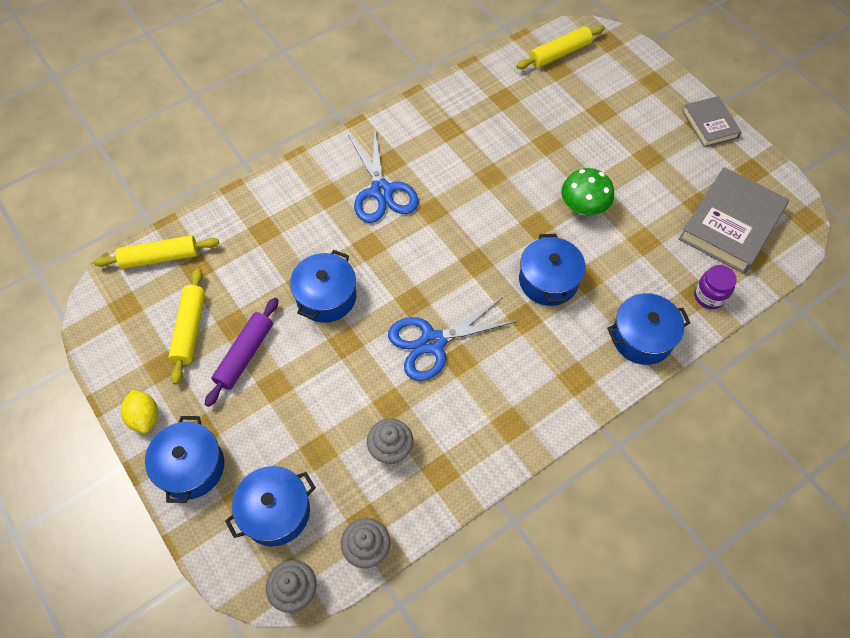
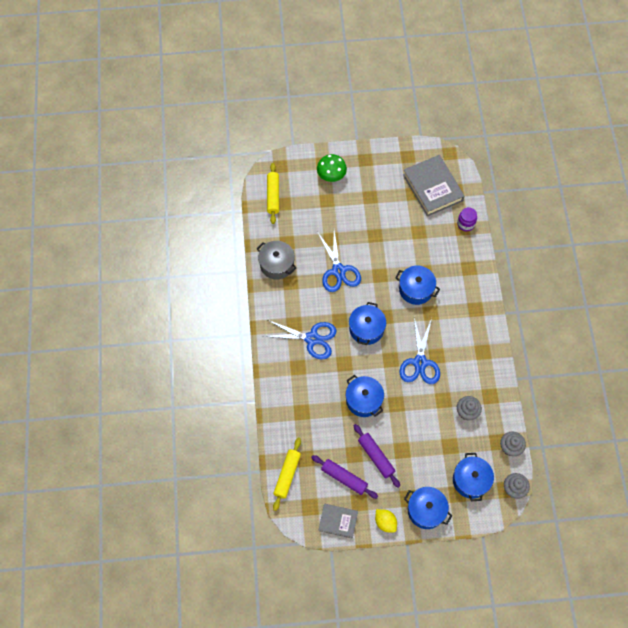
camera: 60 degrees left, 5 degrees up
(144, 417) = (385, 522): yellow lemon -> yellow lemon turned 45 degrees clockwise
(190, 329) = (344, 478): yellow rolling pin -> purple rolling pin
(463, 103) = (277, 264): none -> grey pot
(506, 173) = (338, 271): none -> blue scissors
(583, 207) = (382, 247): green mushroom -> green mushroom (331, 175)
(642, 337) = (470, 267): blue pot -> blue pot (366, 329)
(709, 124) = (368, 156): grey book -> grey book (338, 521)

